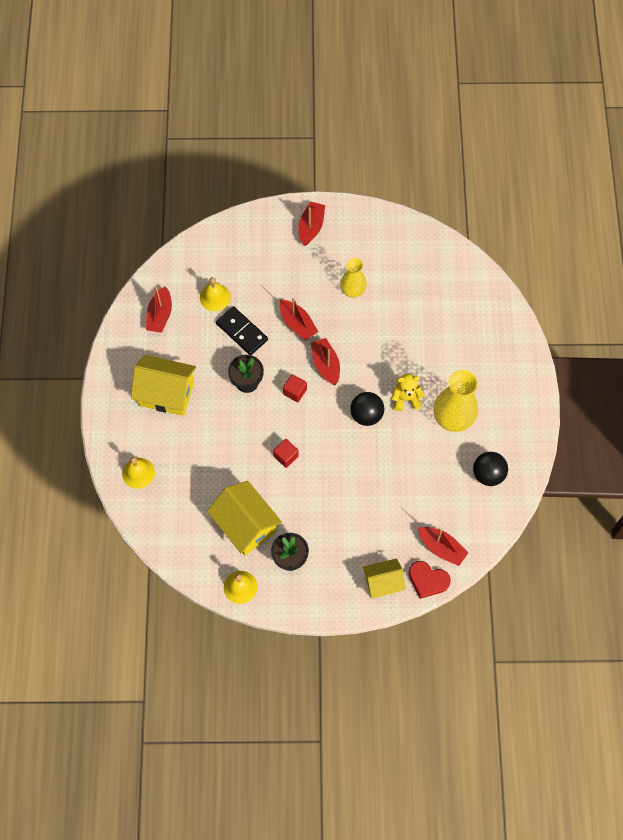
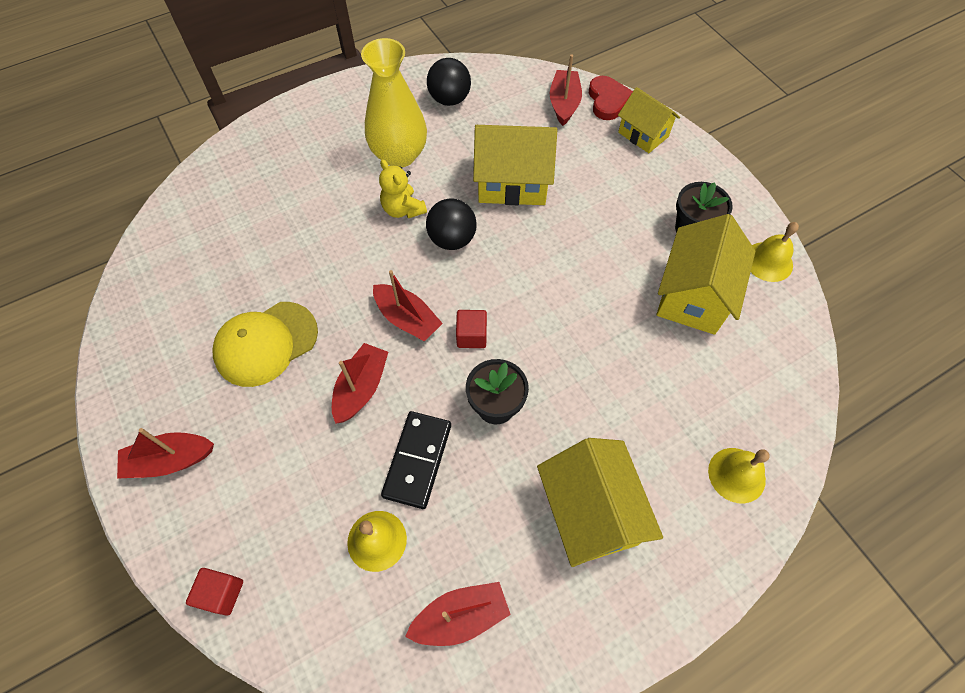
camera: 120 degrees left, 5 degrees down
(286, 456) = (570, 299): red cube -> red cube (222, 593)
(326, 365) = (407, 319): red boat -> red boat turned 90 degrees counterclockwise
(353, 290) = (266, 343): yellow vase -> yellow cap
(389, 473) = (512, 183): none -> yellow house

